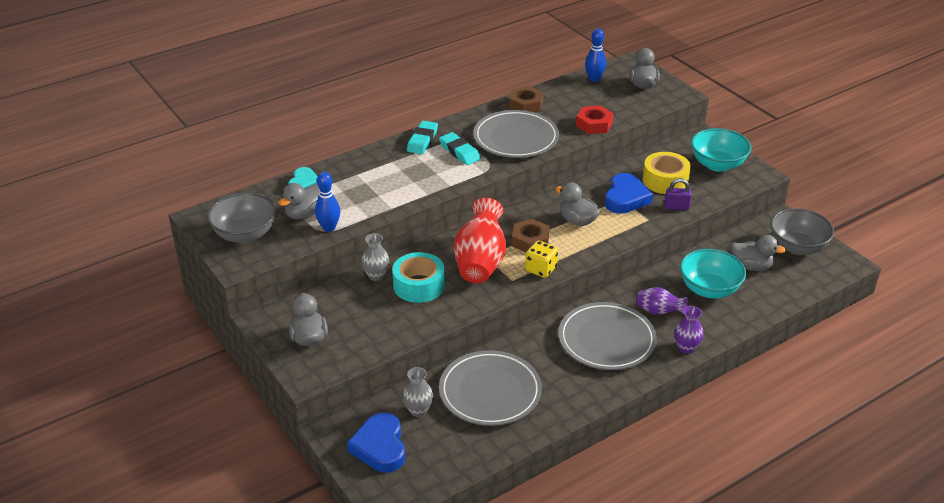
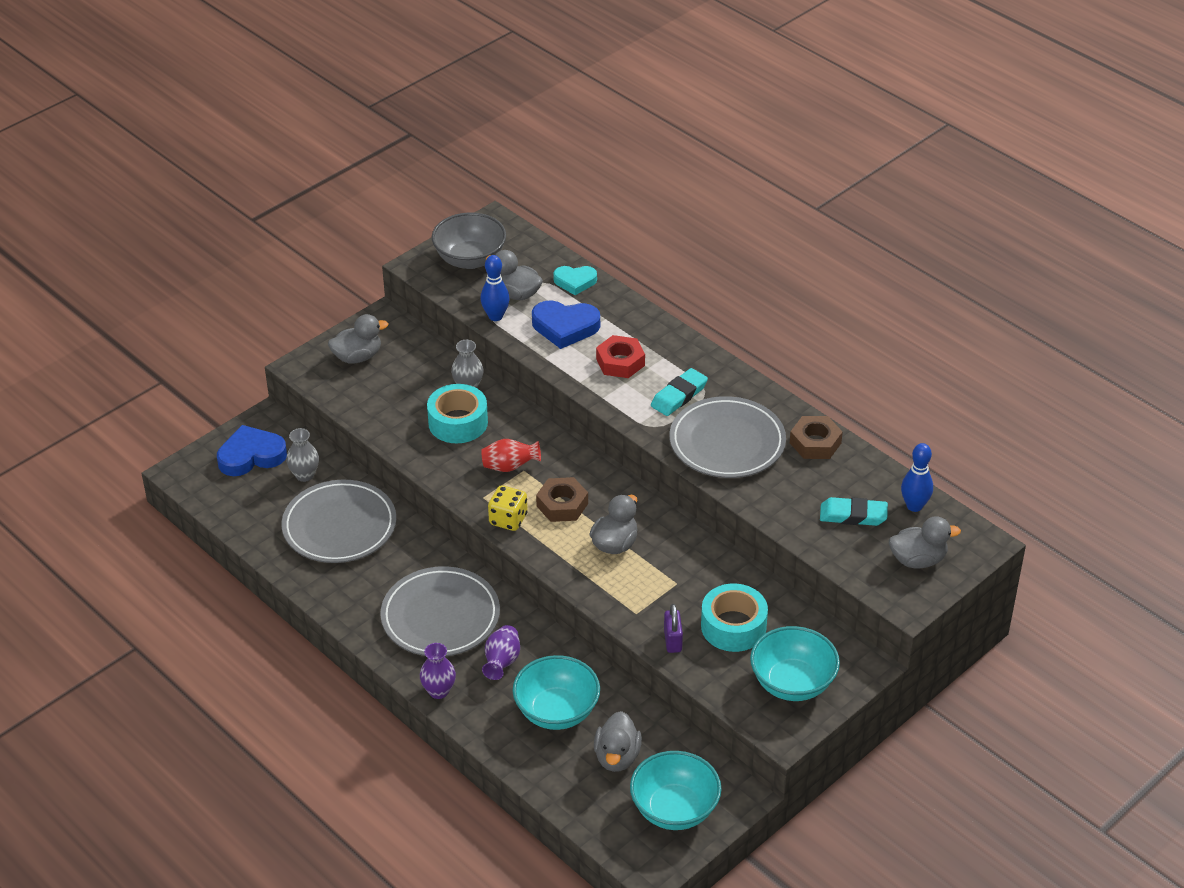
camera: 80 degrees right, 5 degrees up
(422, 140) = (694, 360): turquoise eraser -> turquoise eraser (853, 515)
(480, 262) = (509, 467): red vase -> red vase, size x0.53
(594, 124) = (787, 515): red nut -> red nut (620, 362)
(625, 198) = (679, 587): blue heart -> blue heart (565, 327)
(665, 180) = (733, 626): yellow tape -> turquoise tape
(797, 247) = (674, 809): grey bowl -> turquoise bowl

